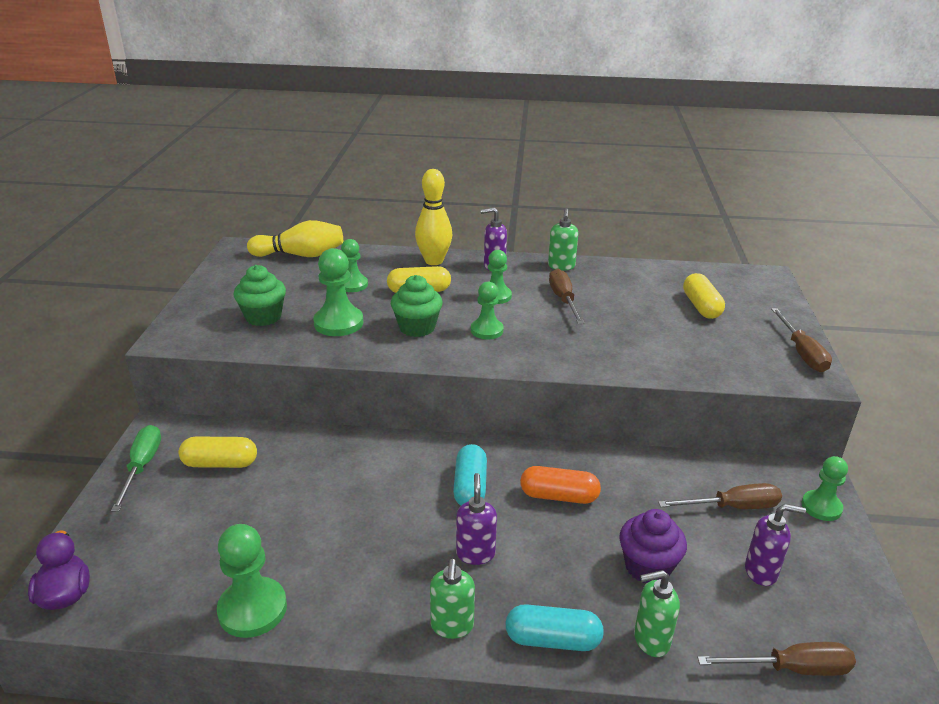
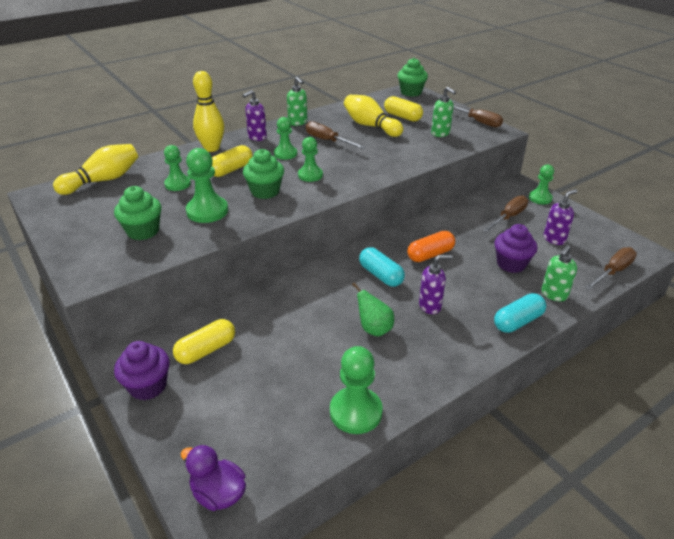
camera: 40 degrees left, 5 degrees up
(142, 466) = (148, 386): green screwdriver -> purple cupcake
(383, 539) = (374, 329): none -> green pear
(452, 626) = (468, 346): green soap dispenser -> green soap dispenser (440, 133)
(475, 553) = (430, 306): purple soap dispenser -> purple soap dispenser turned 120 degrees clockwise
(641, 302) = (370, 126): none -> yellow bowling pin
(762, 280) = (411, 92): none -> green cupcake

